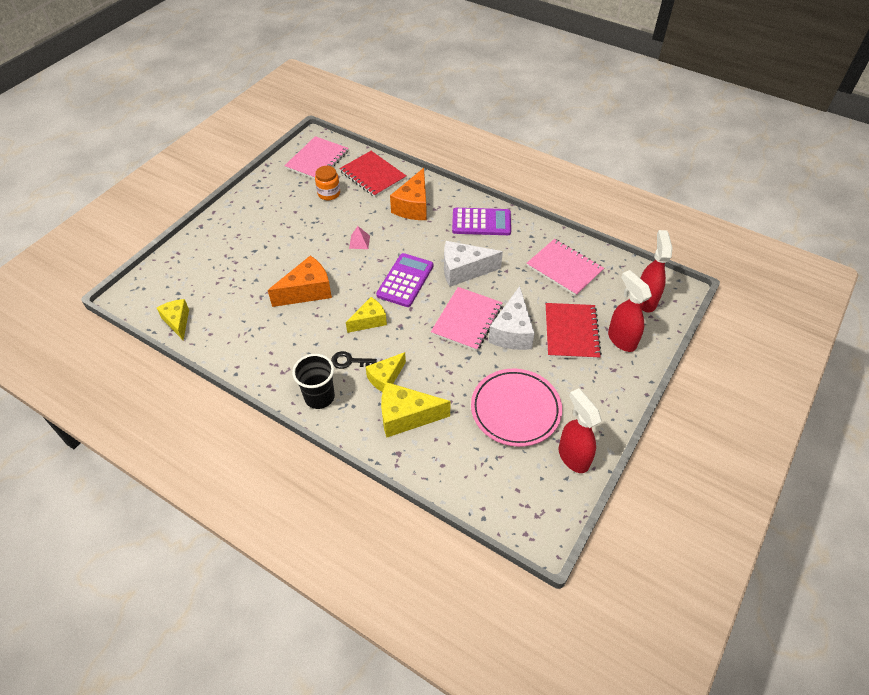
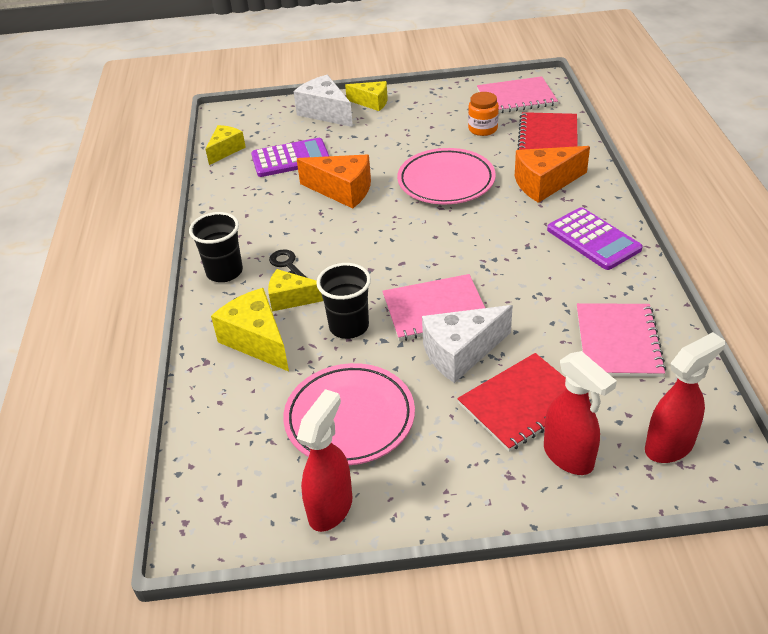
camera: 55 degrees right, 10 degrees down
(359, 242) = (446, 181): pink pyramid -> pink plate
(369, 321) = (352, 247): yellow cheese -> yellow cheese (372, 102)
(405, 280) = (434, 238): purple calculator -> purple calculator (290, 159)
(440, 366) = (349, 326): none -> black cup
(464, 271) = (503, 268): white cheese -> white cheese (325, 112)
(621, 339) = (569, 457): red spray bottle -> red spray bottle turned 120 degrees clockwise

